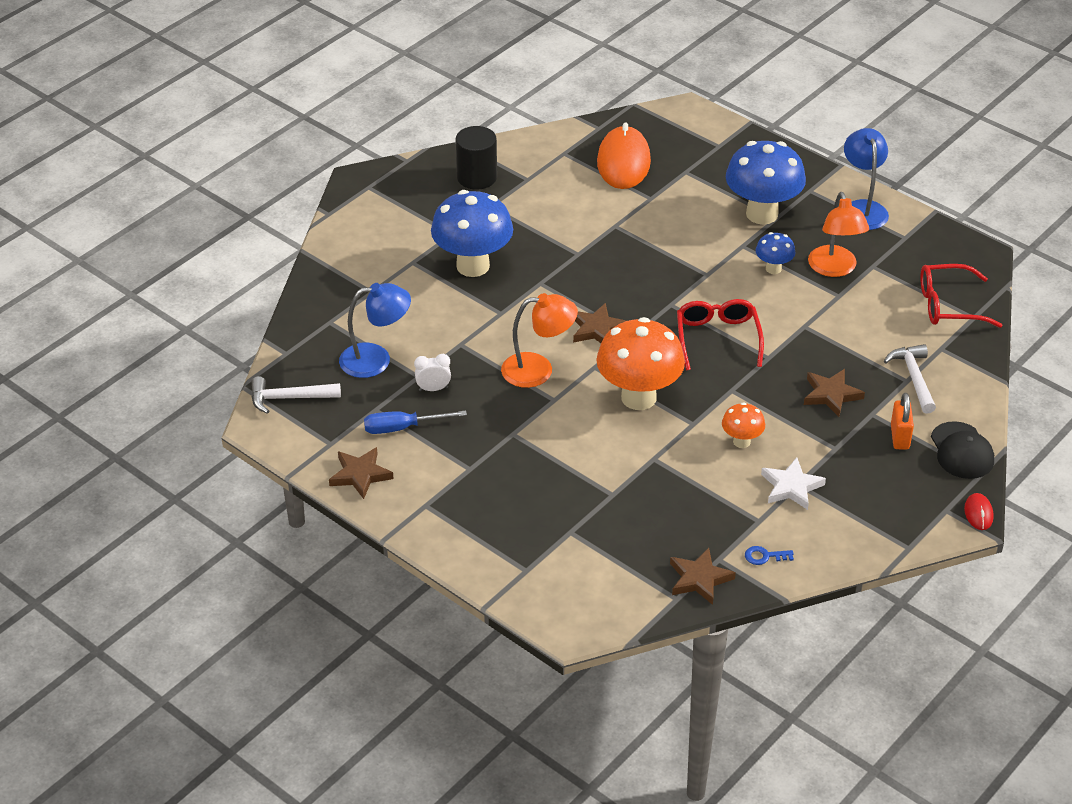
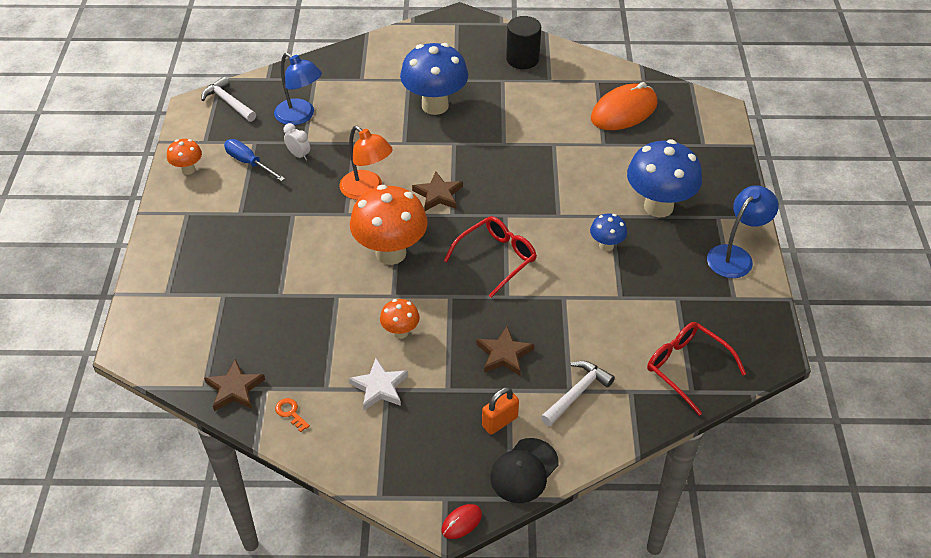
camera: 50 degrees right, 5 degrees up
(360, 475) = (188, 169): brown star -> orange mushroom
(765, 556) = (290, 413): blue key -> orange key
(834, 269) = (647, 278): orange lamp -> none

